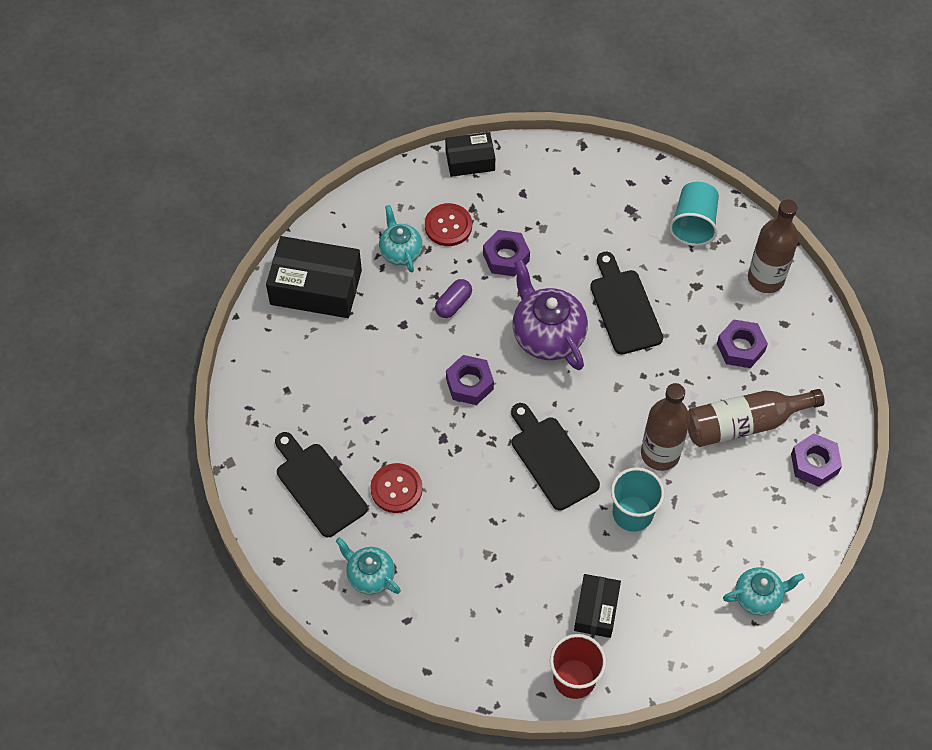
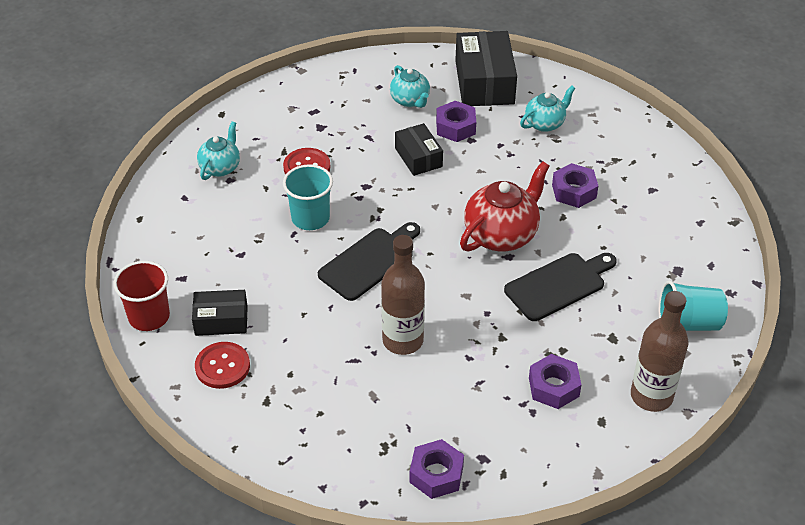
camera: 75 degrees right, 15 degrees down
(318, 486) = (295, 122): black cutting board -> none
(448, 226) = (588, 147): red button -> red button (222, 366)
(453, 304) = (507, 166): purple capsule -> none
(469, 384) = (428, 192): purple nut -> purple nut (455, 127)
(470, 160) = (668, 148): black box -> black box (418, 157)
(547, 335) = (501, 235): purple teapot -> red teapot
(632, 513) = (330, 330): turquoise cup -> turquoise cup (310, 218)
(744, 423) = (463, 404): brown bottle -> none
(758, 597) = (264, 447): turquoise teapot -> turquoise teapot (410, 100)

